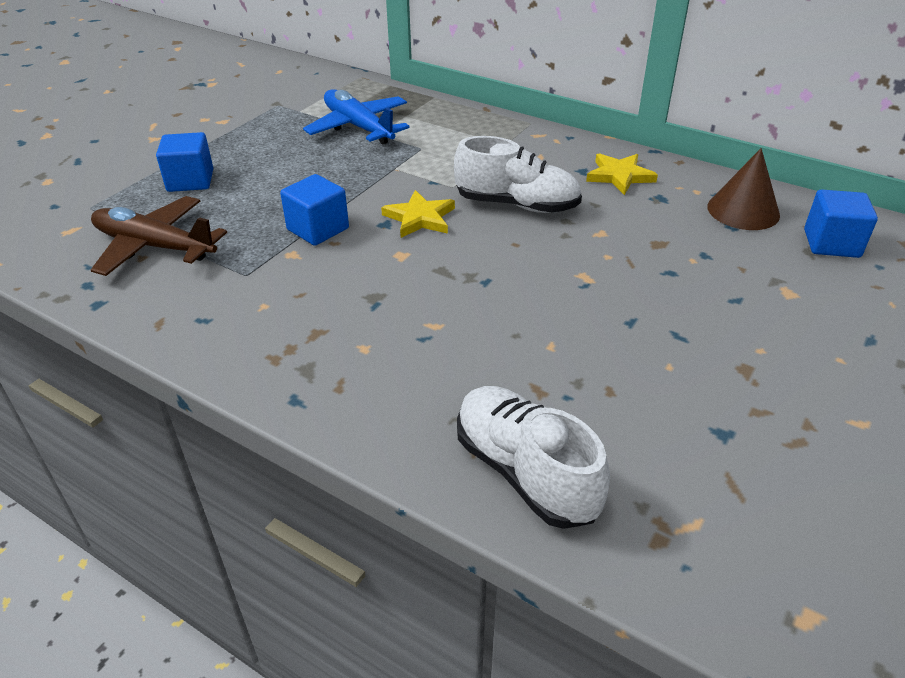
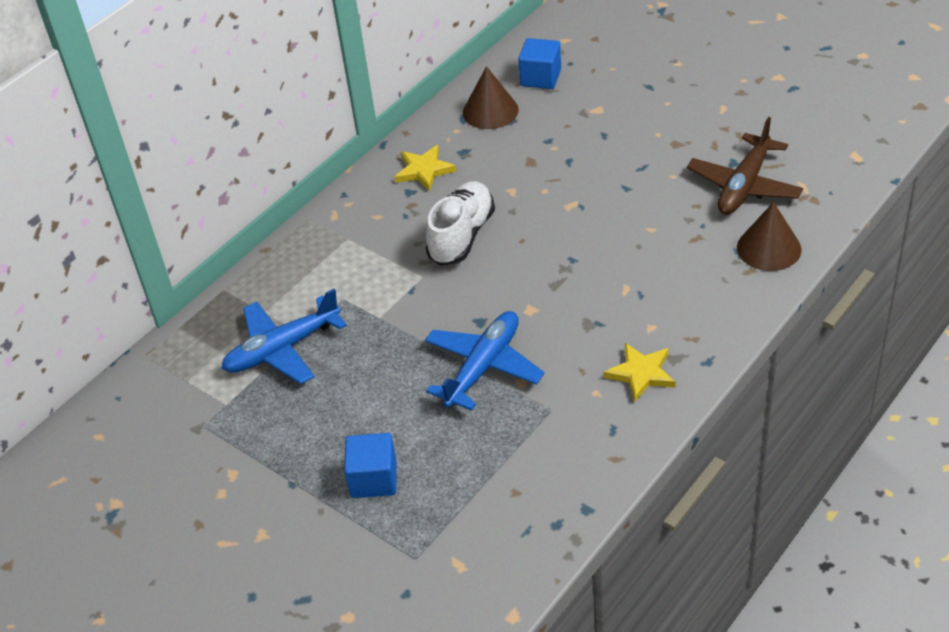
camera: 80 degrees left, 5 degrees up
(154, 246) = (498, 485): brown plane -> brown plane (744, 186)
(318, 229) = (483, 367): blue cube -> blue plane
(420, 218) = (474, 298): yellow star -> yellow star (641, 373)
(525, 472) = (769, 248): white shoe -> brown cone

